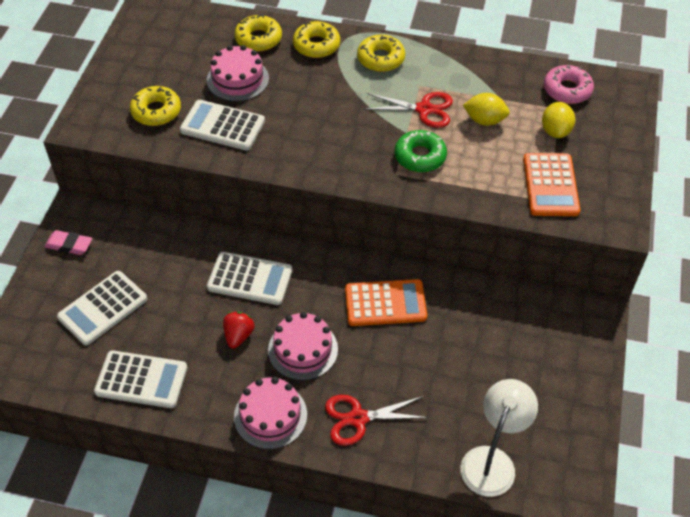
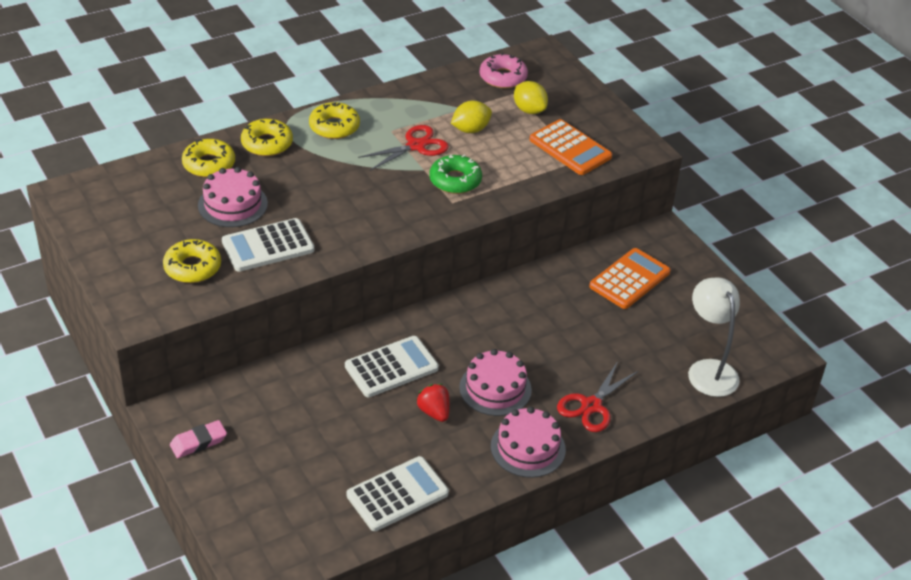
camera: 45 degrees left, 10 degrees down
(103, 308) = (295, 468): white calculator -> none
(385, 303) = (516, 318): orange calculator -> orange calculator (629, 279)

